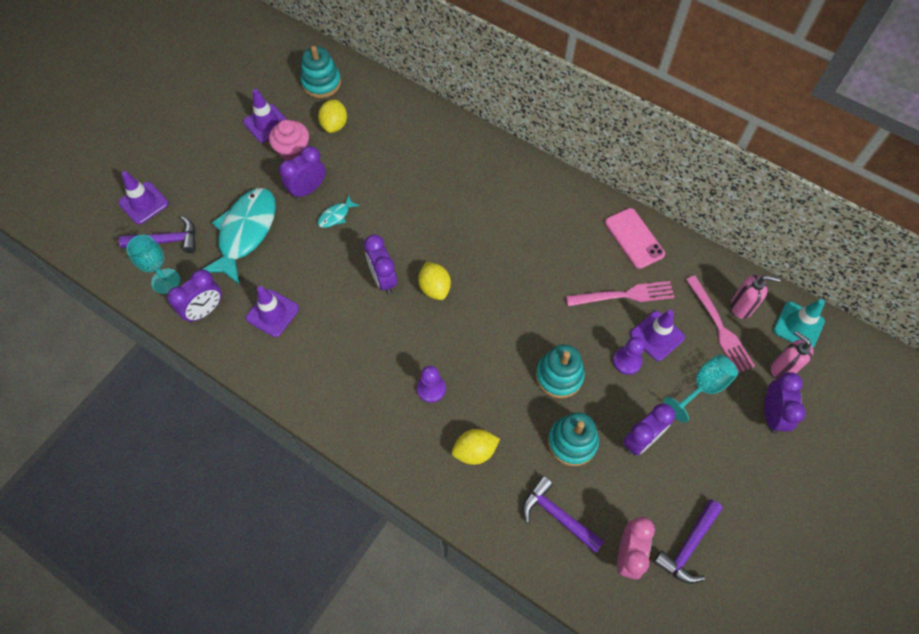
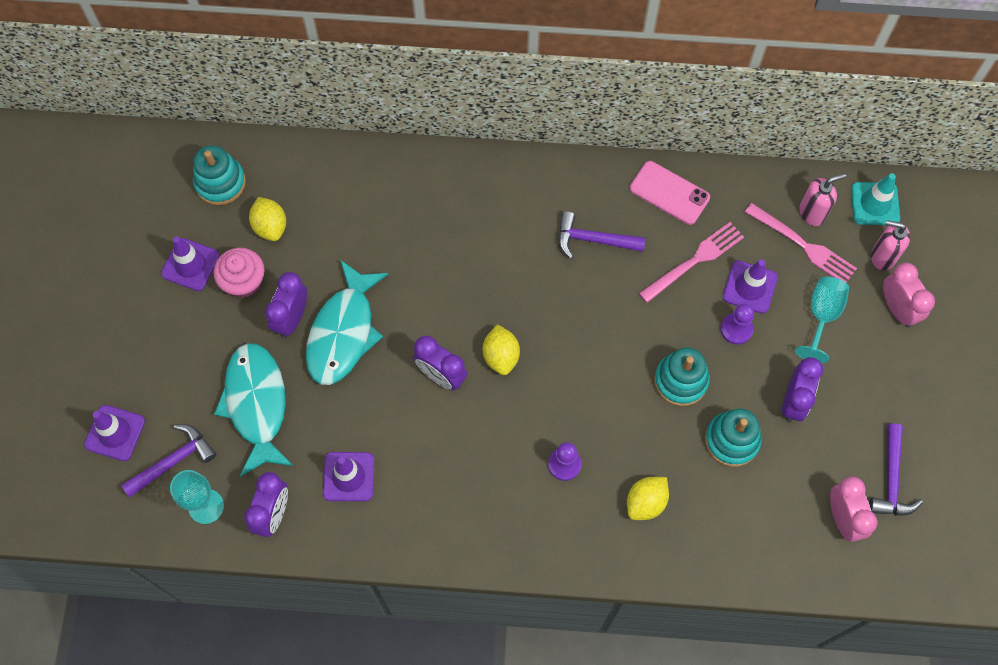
camera: 30 degrees left, 5 degrees up
(336, 216) = (343, 332): turquoise fish -> turquoise fish, size x2.36
(435, 288) = (501, 356): yellow lemon -> yellow lemon turned 45 degrees clockwise
(557, 515) = (759, 519): purple hammer -> purple hammer (593, 240)
(771, 414) = (897, 309): purple clock -> pink clock

